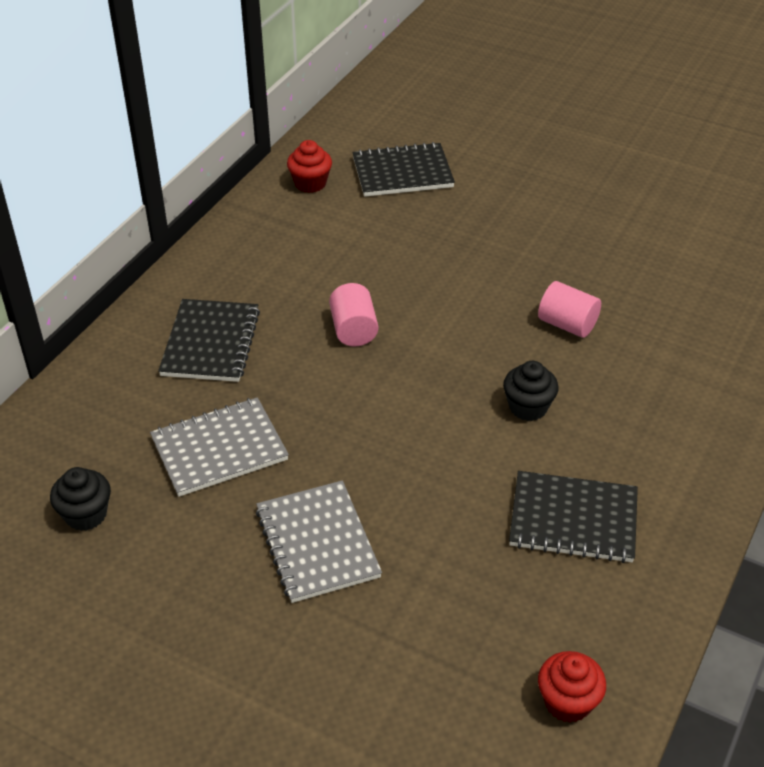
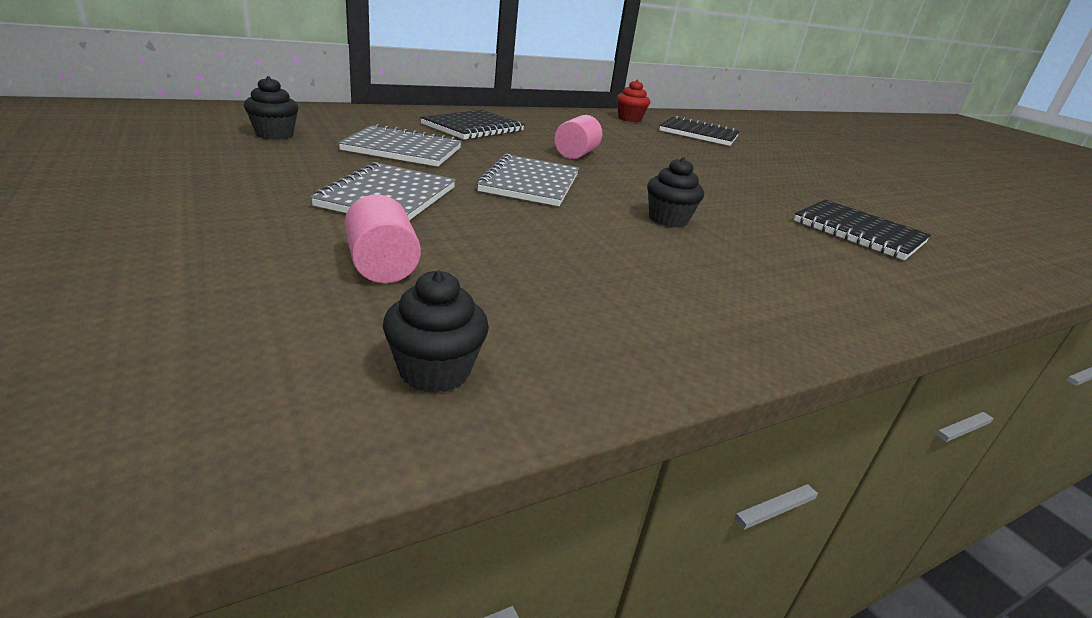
camera: 30 degrees right, 15 degrees down
(381, 427) = (530, 183): none -> grey notebook
(567, 324) = (756, 206): pink cylinder -> pink cylinder (382, 266)
(567, 702) = (435, 371): red cupcake -> black cupcake
(573, 519) = (629, 277): black notebook -> black notebook (859, 232)

